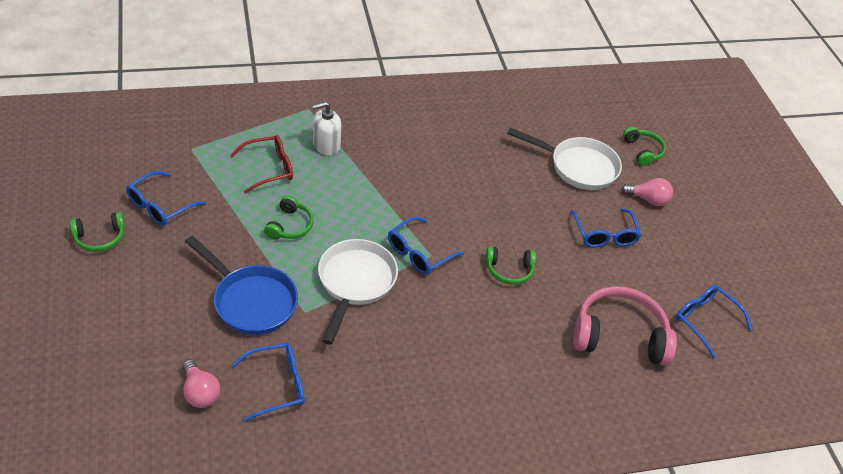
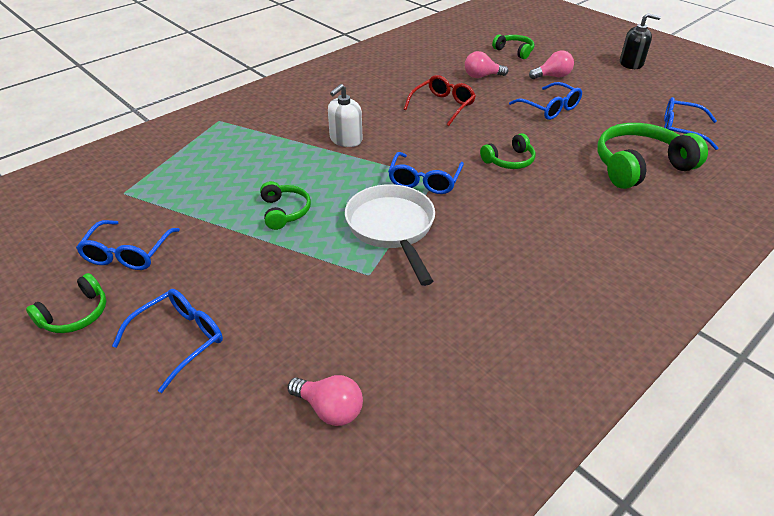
camera: 25 degrees left, 5 degrees down
(251, 301) = (305, 291): blue pan -> none
(268, 169) = (221, 177): red glasses -> red glasses (442, 106)
(276, 385) = (405, 354): blue glasses -> blue glasses (179, 340)
(326, 145) = (261, 139): white soap dispenser -> white soap dispenser (346, 139)
(578, 167) = (481, 76): white pan -> pink light bulb
(619, 336) = (640, 166): pink headphones -> green headphones
(749, 223) = (631, 63): none -> black soap dispenser

